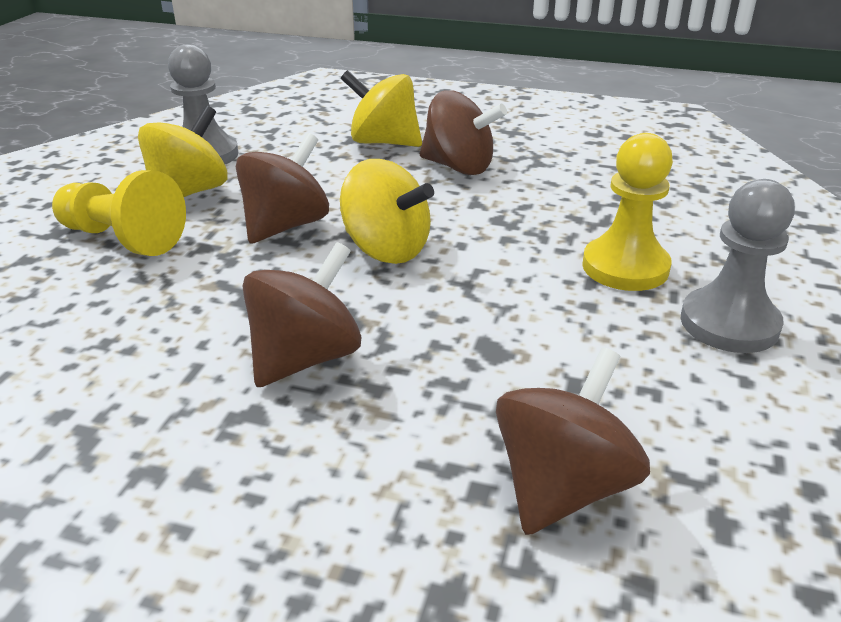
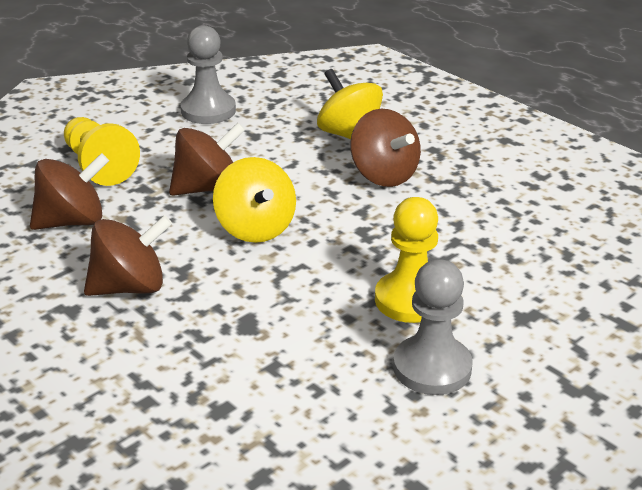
camera: 30 degrees right, 0 degrees up
(189, 192) = (170, 141): yellow spinning top -> none
(562, 487) = (193, 419): brown spinning top -> brown spinning top (72, 221)

